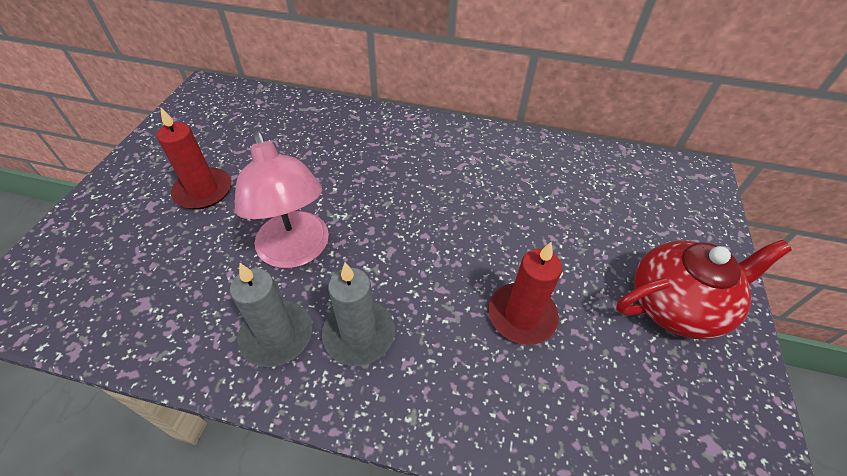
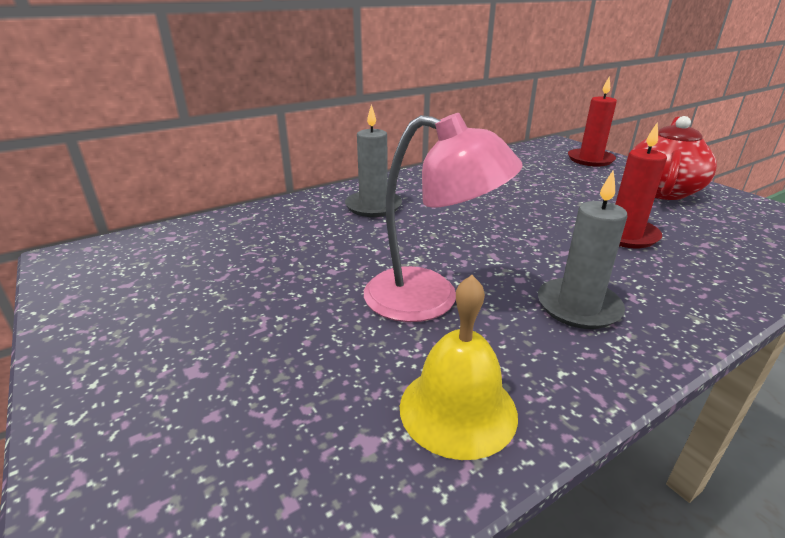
camera: 45 degrees left, 20 degrees down
(193, 326) = (458, 409): none -> yellow bell
(203, 191) = (243, 321): red candle -> red candle (590, 160)
(277, 335) = (533, 353): grey candle -> grey candle (373, 206)

